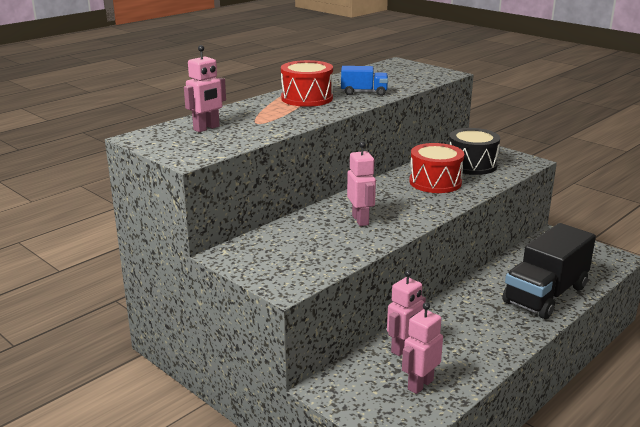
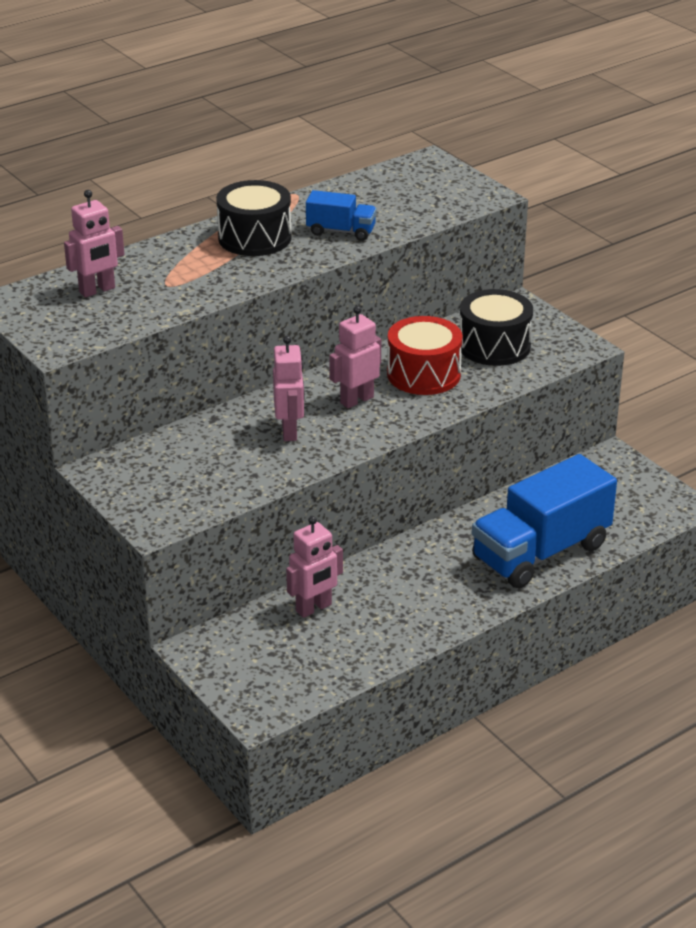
camera: 10 degrees right, 10 degrees up
(307, 98) = (254, 238): red drum -> black drum
(420, 384) = (312, 657): pink robot -> pink robot (356, 400)
(545, 294) = (540, 552): black truck -> blue truck

